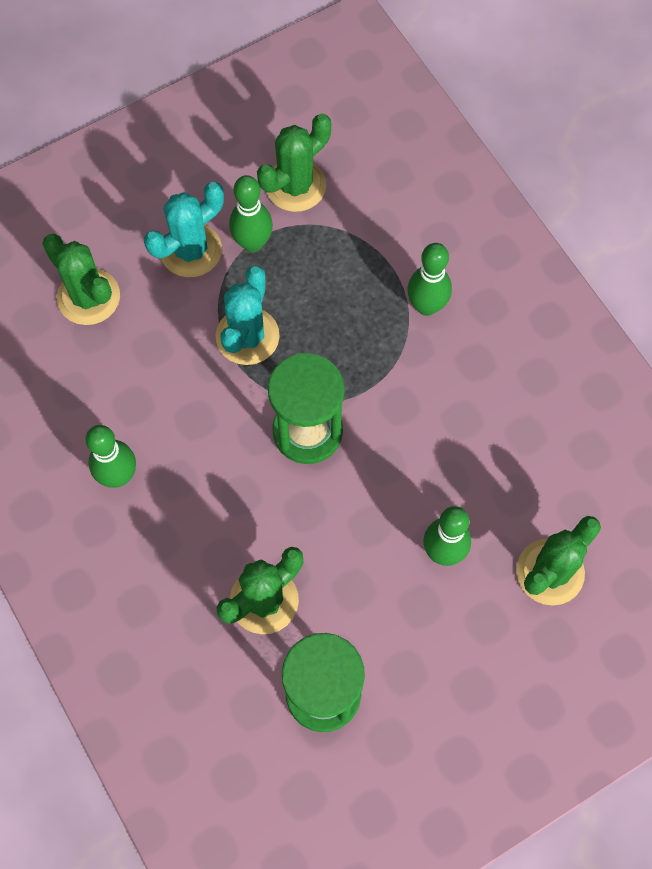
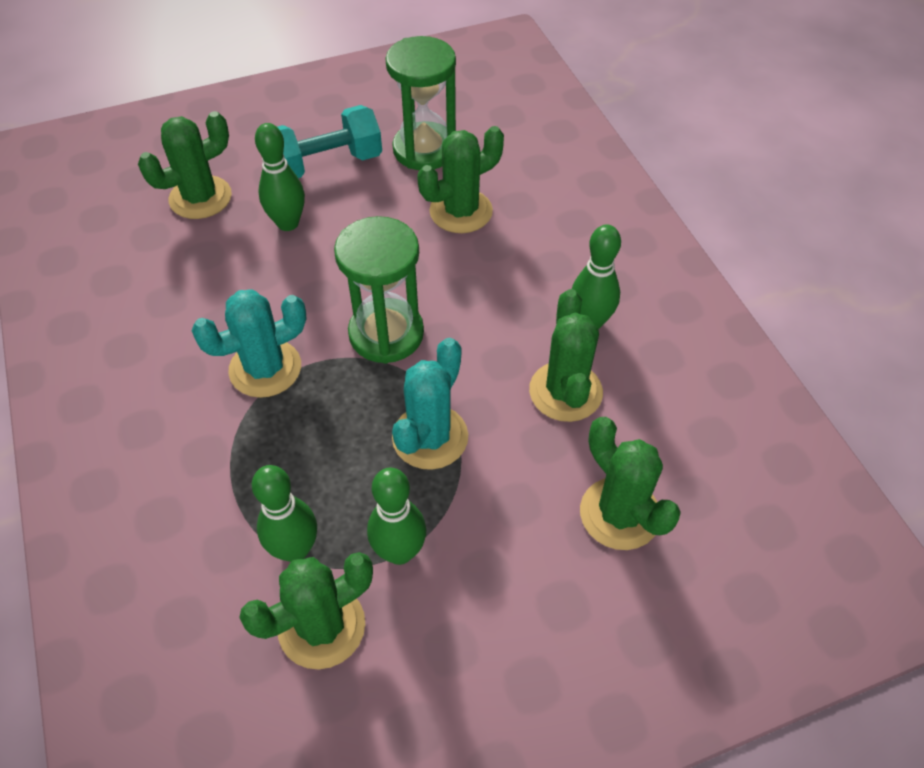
camera: 170 degrees left, 15 degrees down
(137, 397) = (565, 391): none -> green cactus
(191, 250) = (482, 555): turquoise cactus -> turquoise cactus (265, 368)
(426, 306) = (211, 439): green bowling pin -> green bowling pin (295, 549)
(430, 648) = (326, 164): none -> turquoise dumbbell

